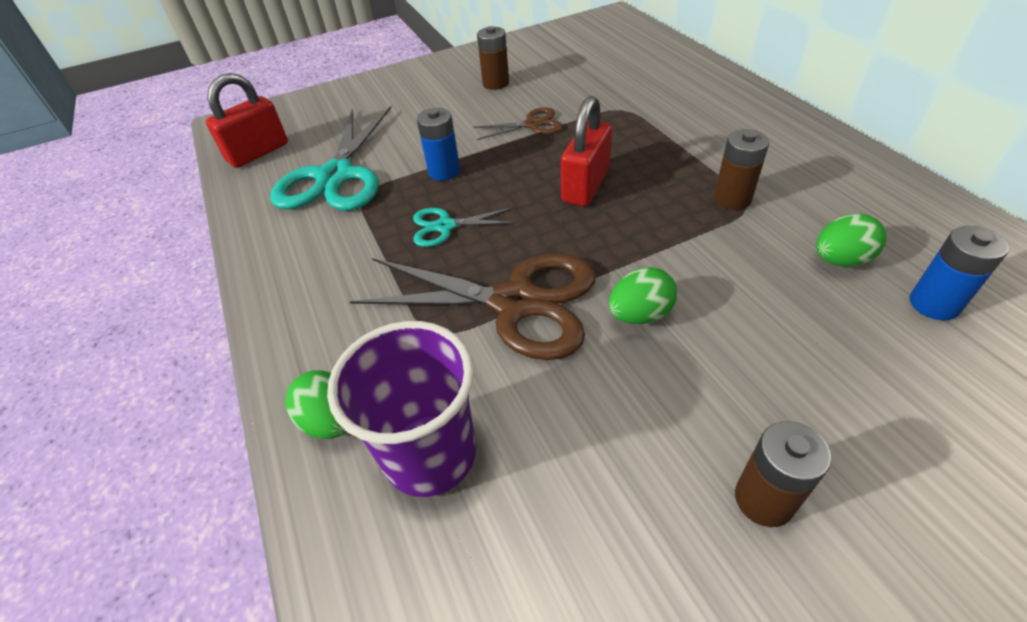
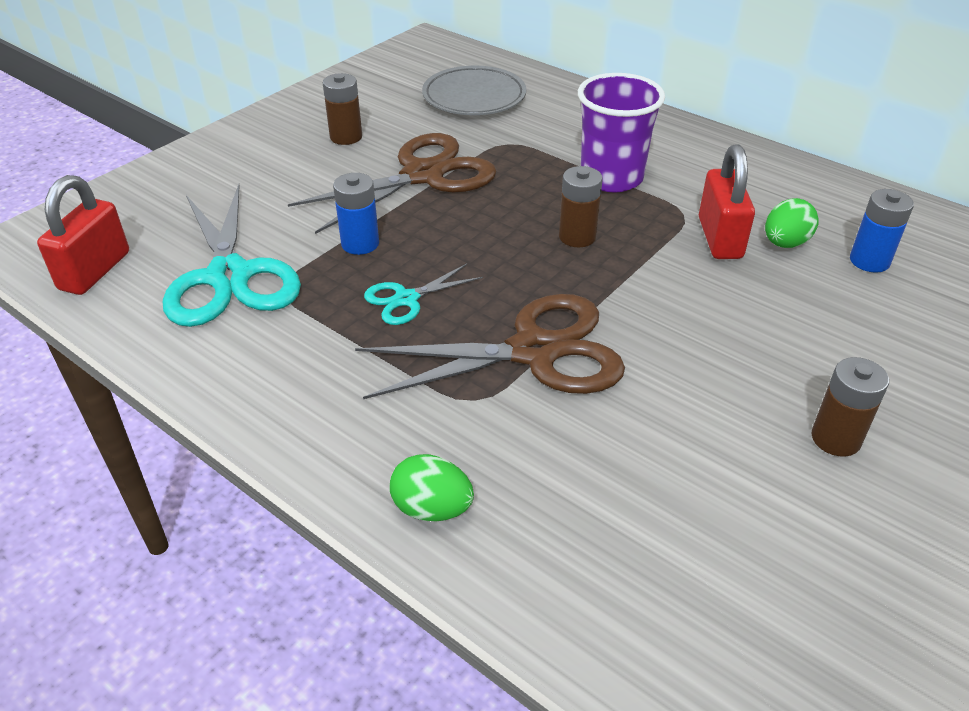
camera: 30 degrees left, 5 degrees down
(430, 454) = (552, 501): purple cup -> purple cup (611, 178)
(533, 125) = (423, 175): brown scissors -> brown scissors, size x2.03
(585, 186) = (524, 227): red padlock -> red padlock (720, 238)
(620, 66) = (474, 97): none -> grey plate
(640, 315) = (654, 331): green egg -> none
(732, 199) = (668, 211): brown battery -> brown battery (577, 237)

